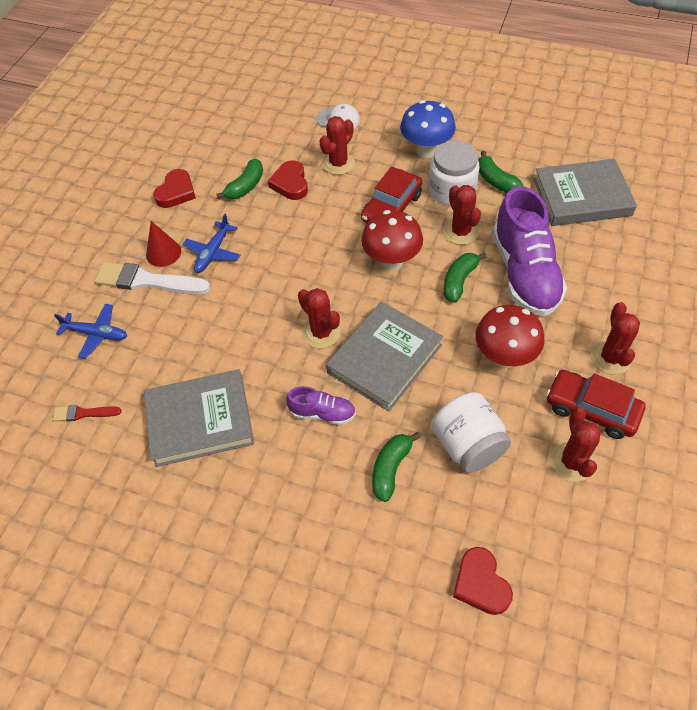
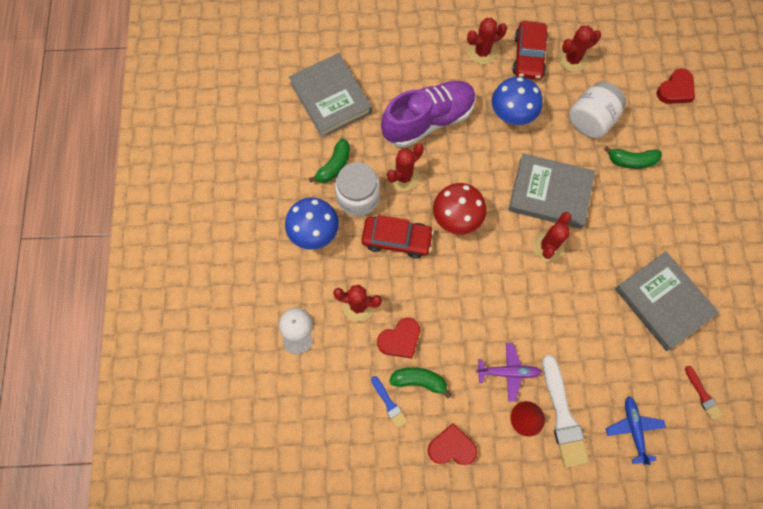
camera: 115 degrees left, 15 degrees up
(213, 252) = (508, 372): blue plane -> purple plane
(239, 162) = (389, 404): none -> blue brush
(322, 413) = (614, 219): purple shoe -> none
(459, 281) = (455, 163): green banana -> none
(504, 357) = (511, 116): red mushroom -> blue mushroom

